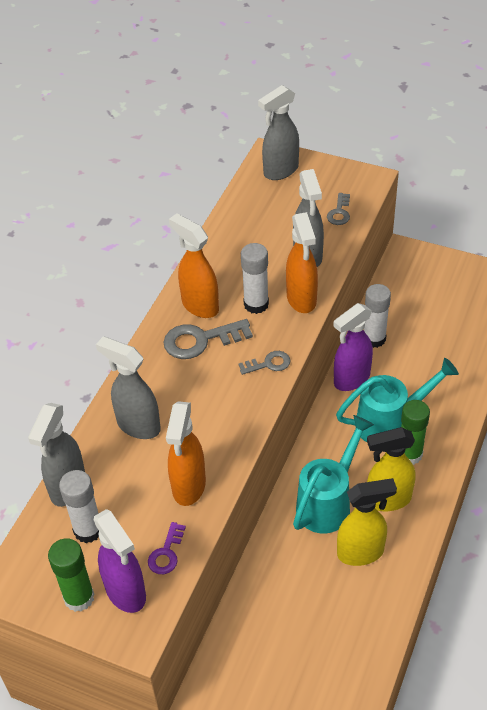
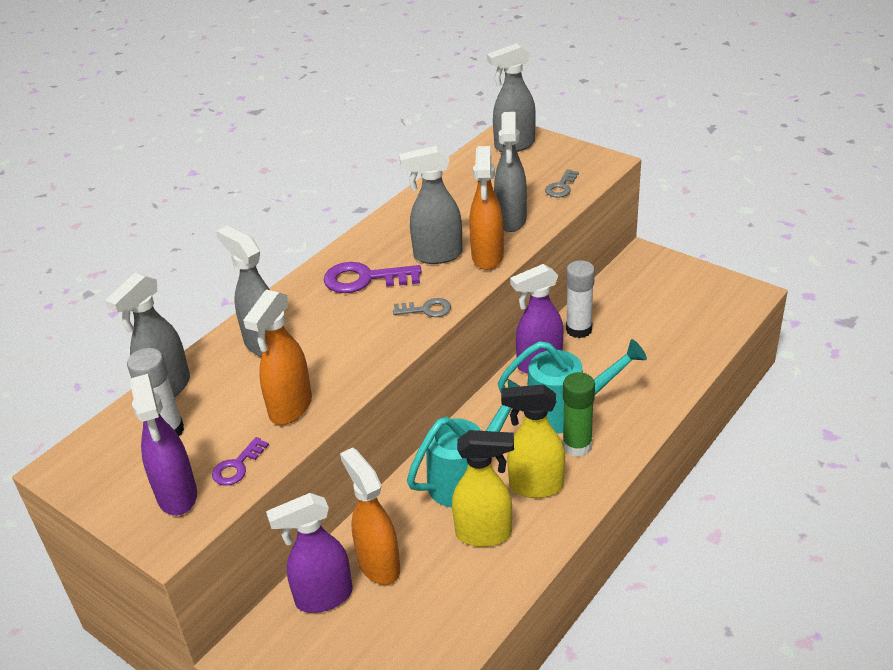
camera: 15 degrees right, 10 degrees down
(79, 597) = (127, 492): green glue stick -> none
(199, 305) = (378, 249): orange spray bottle -> orange spray bottle (378, 565)
(200, 340) = (365, 279): grey key -> purple key
(248, 639) = (323, 597): none -> purple spray bottle
(256, 304) = (437, 255): white glue stick -> grey spray bottle

